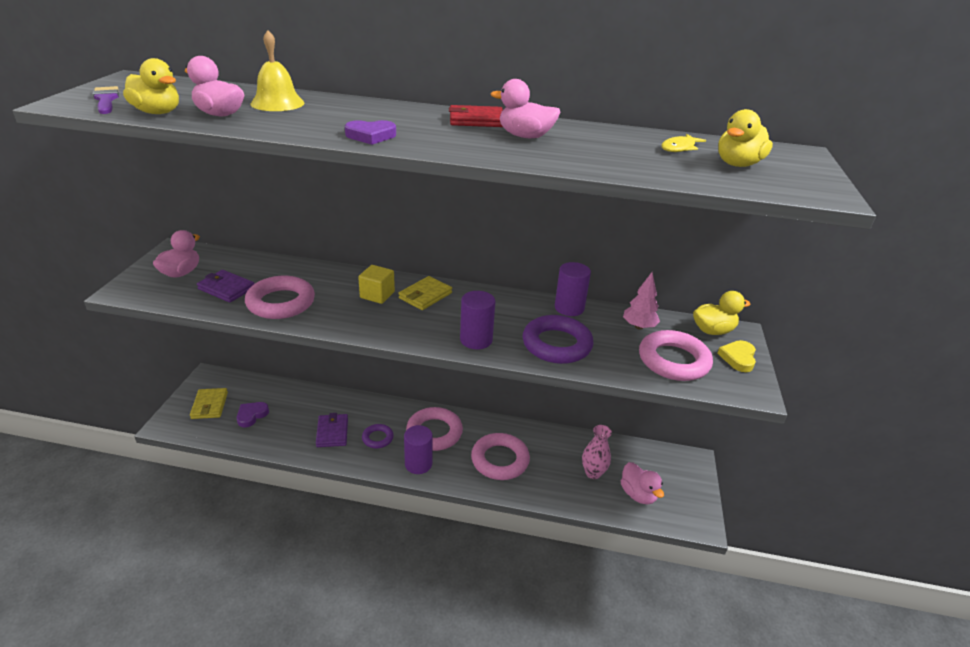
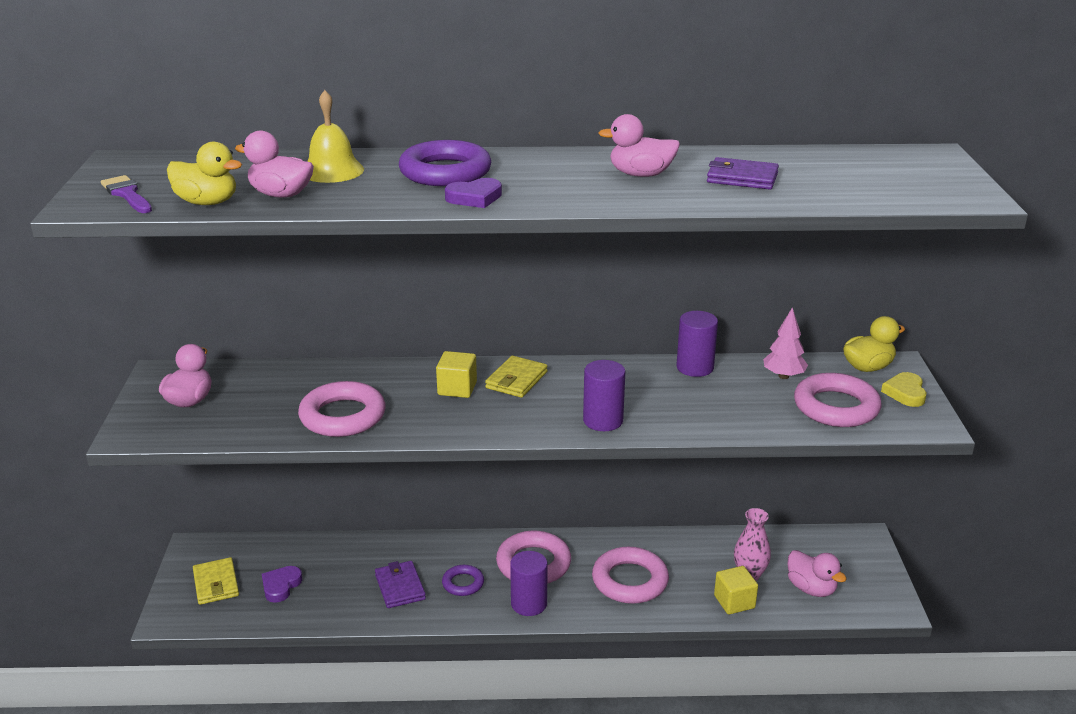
camera: 10 degrees left, 5 degrees down
(226, 288) = (262, 410): purple wallet -> purple wallet (742, 178)
(476, 120) = (574, 161): red wallet -> none
(556, 344) = (698, 411): purple ring -> purple ring (445, 172)
(573, 493) = (734, 602): none -> yellow cube
(679, 148) = (810, 166): yellow fish -> none
(738, 164) = (877, 177): yellow duck -> none

